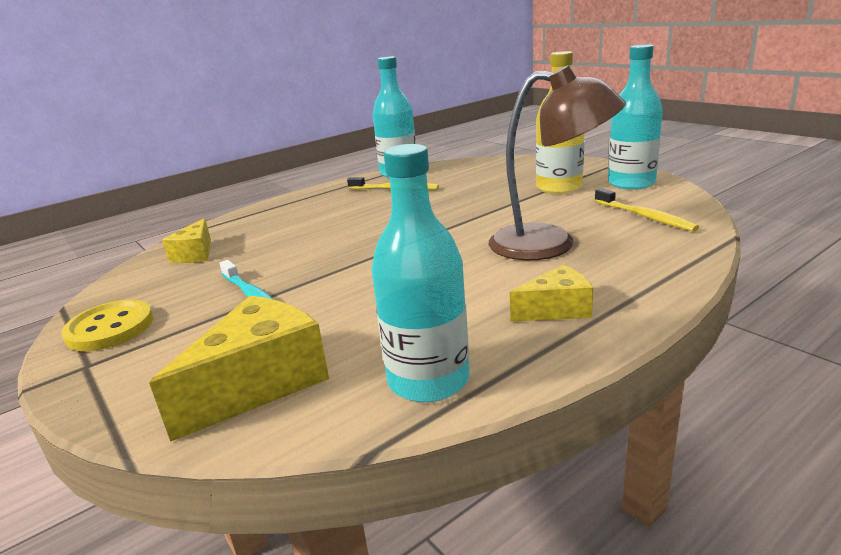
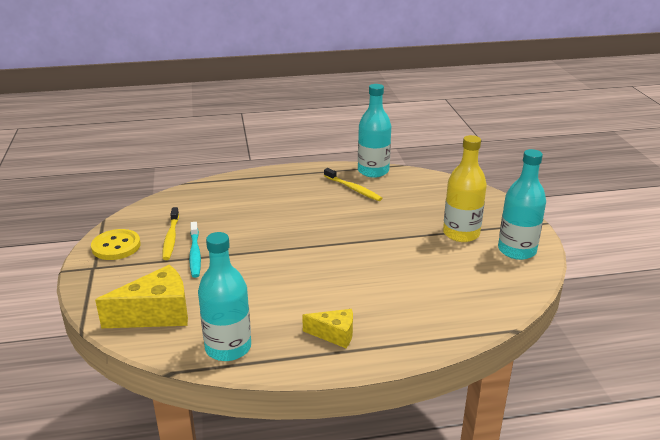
camera: 25 degrees right, 5 degrees up
(195, 254) = (190, 204): yellow cheese -> none
(550, 244) = (391, 284): brown lamp -> none
(645, 216) = (480, 286): yellow toothbrush -> yellow toothbrush (171, 238)

